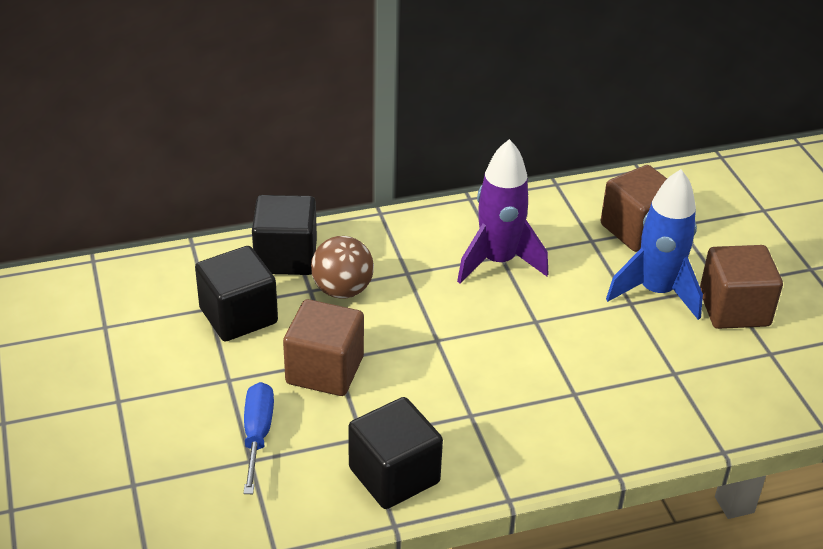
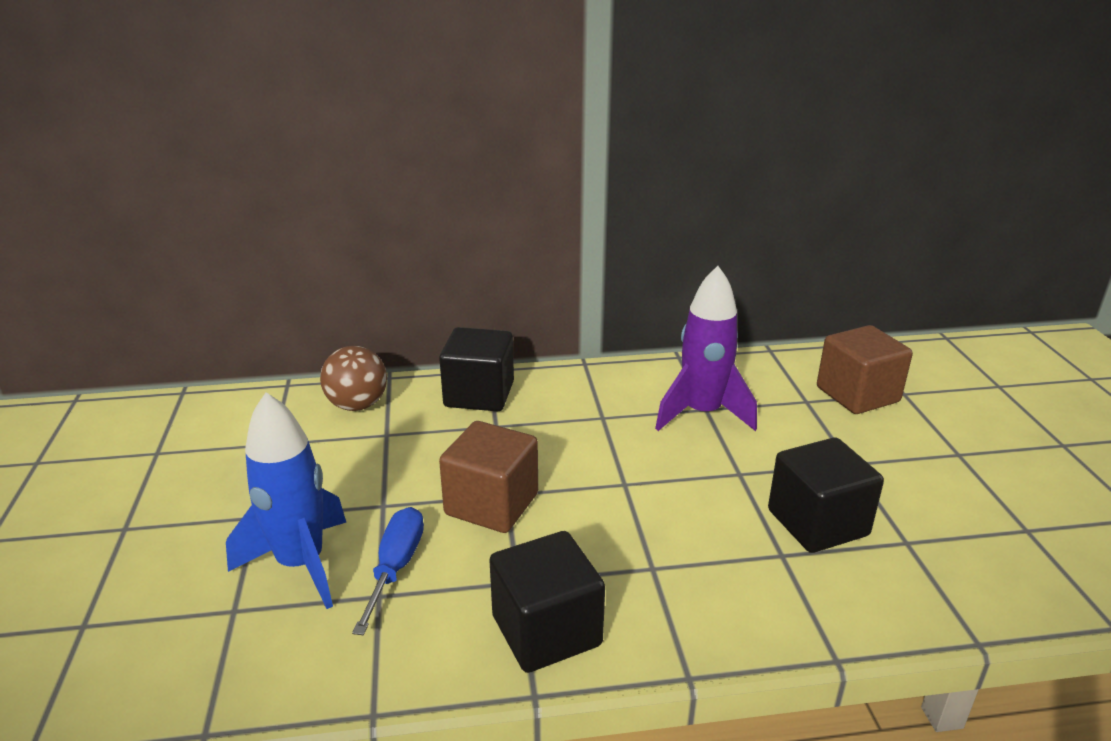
camera: 10 degrees right, 10 degrees down
(238, 316) = (414, 443): black cube -> black cube (817, 523)
(342, 290) = (530, 428): brown ball -> brown ball (357, 405)
(656, 292) = (880, 454): blue rocket -> blue rocket (301, 564)
(734, 309) = (975, 478): brown cube -> none

